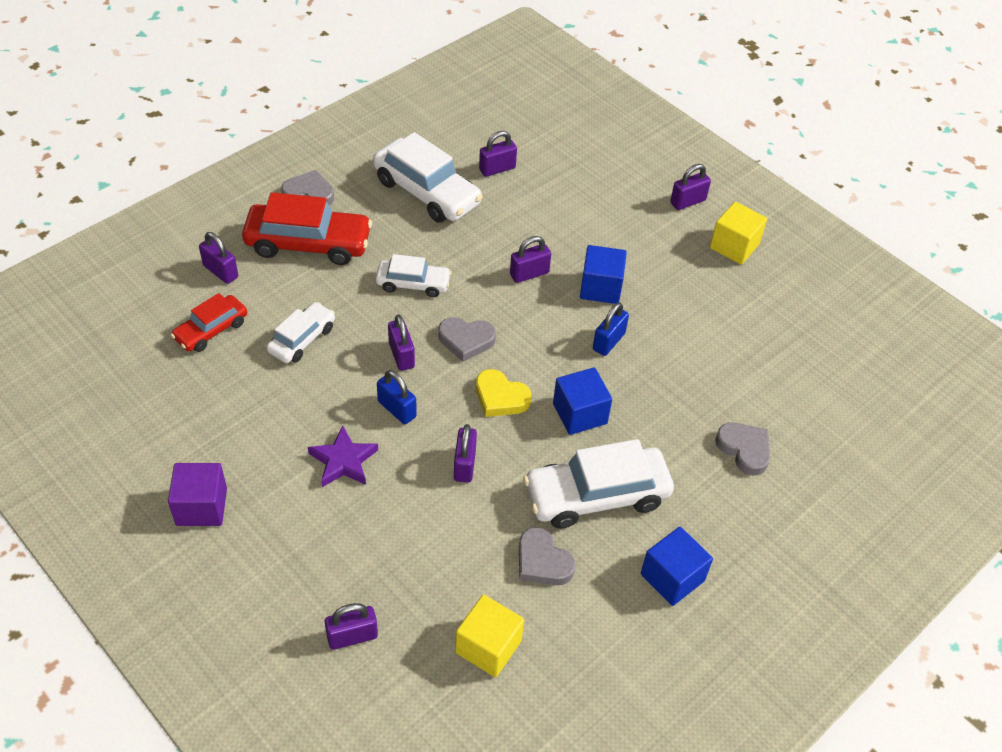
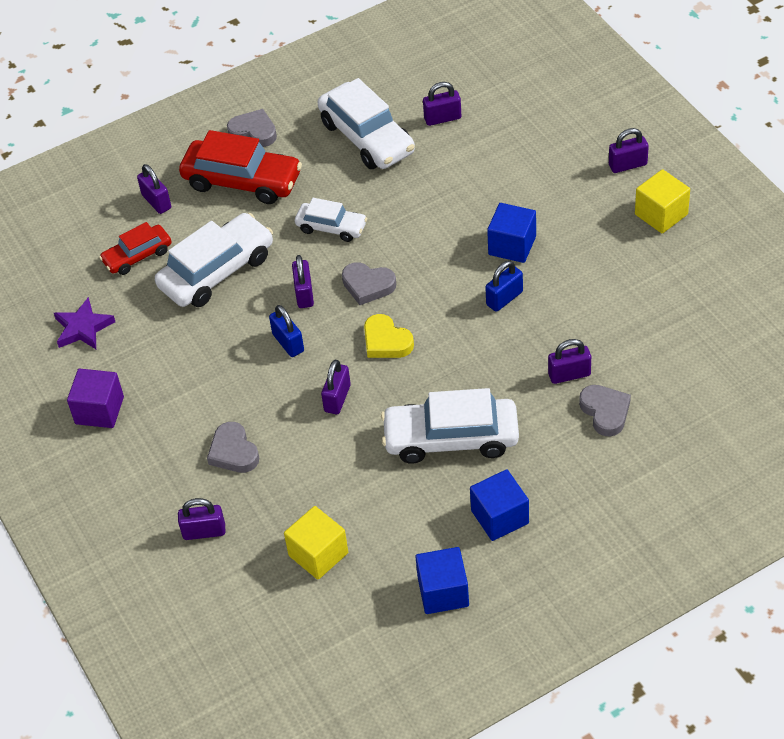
camera: 20 degrees right, 0 degrees up
(302, 339) = (217, 271): white car -> white car, size x1.73
(343, 461) = (230, 384): purple star -> purple star (83, 328)
(529, 274) = (445, 226): purple padlock -> purple padlock (569, 374)
(542, 562) = (385, 490): grey heart -> grey heart (233, 452)
(580, 413) = (457, 363): blue cube -> blue cube (443, 592)

